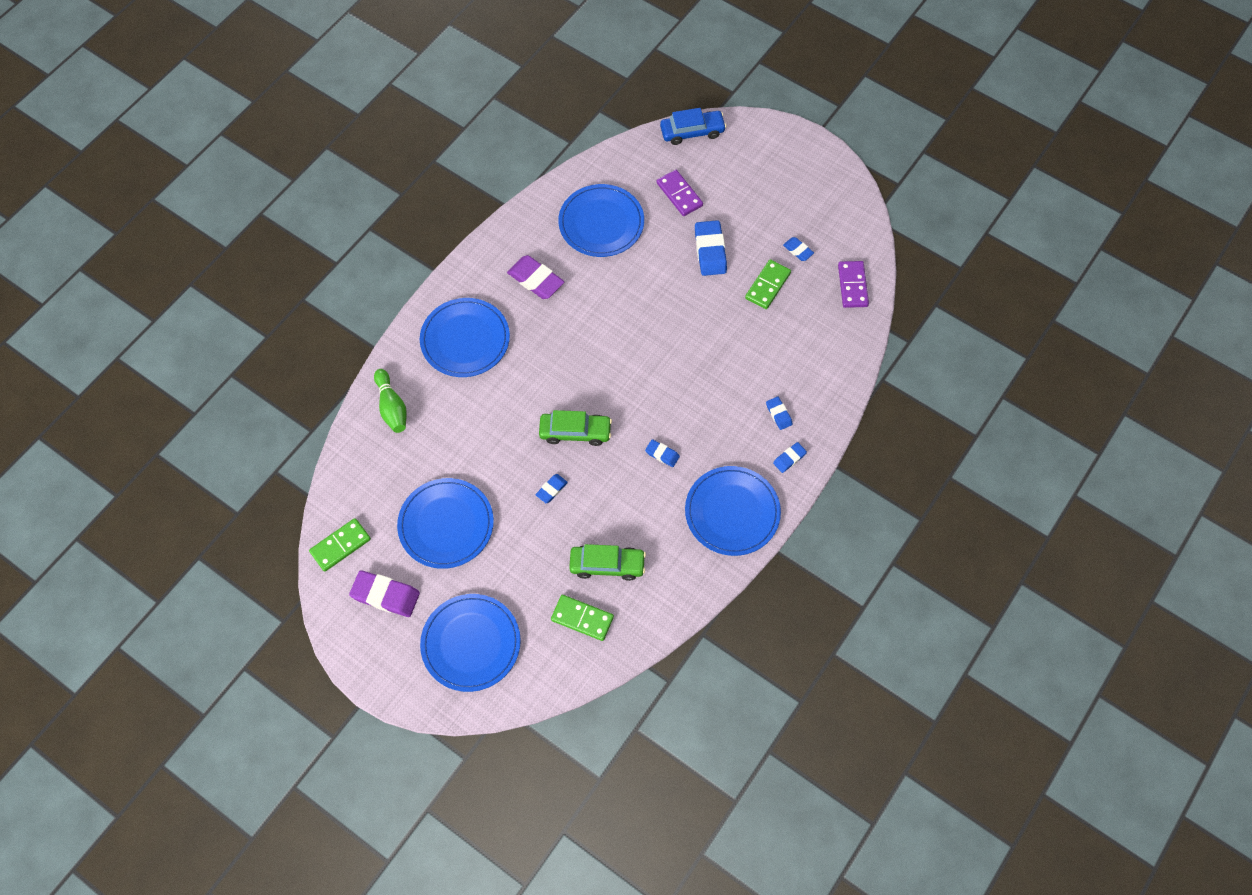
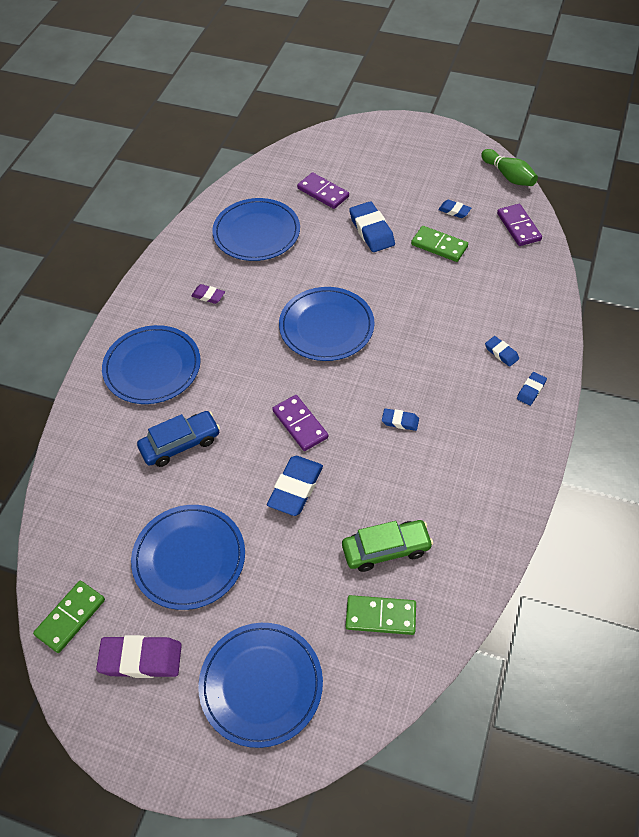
camera: 15 degrees left, 10 degrees down
(392, 407) = (91, 452): green bowling pin -> green bowling pin (508, 176)
(535, 280) = (208, 296): purple eraser -> purple eraser, size x0.54
(551, 489) = (295, 488): blue eraser -> blue eraser, size x1.86
(575, 432) = (300, 424): green car -> purple domino
(692, 132) = (314, 142): blue car -> blue car (180, 444)
(732, 512) = (496, 457): blue plate -> blue plate (326, 326)
(767, 285) = (439, 246): green domino -> green domino turned 75 degrees counterclockwise

